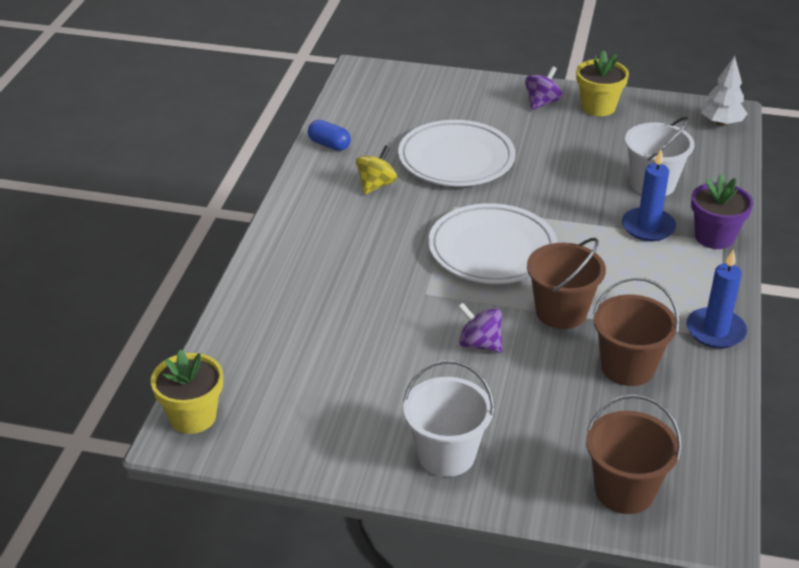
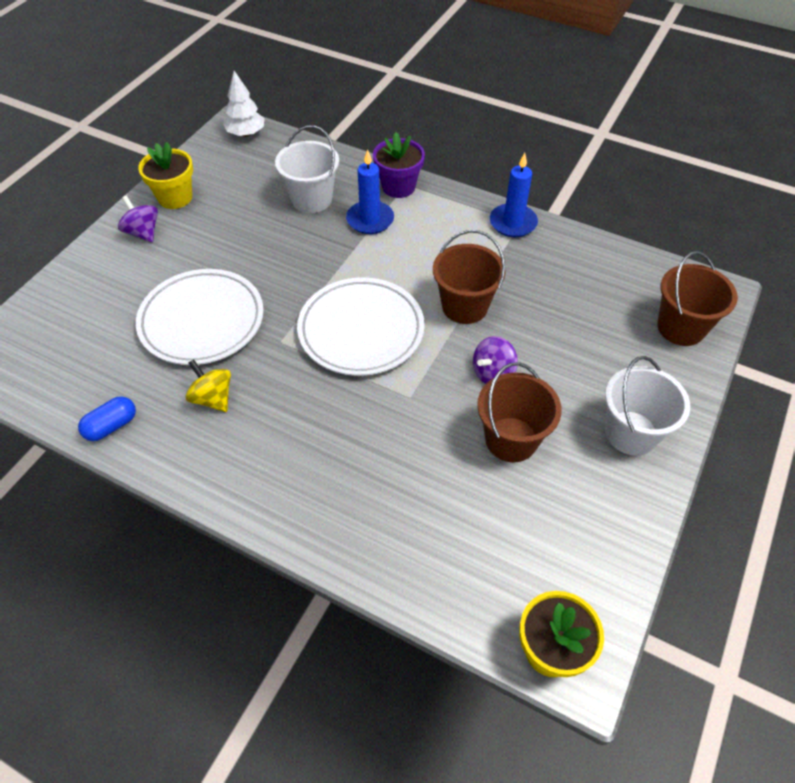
camera: 75 degrees left, 15 degrees up
(627, 367) = (544, 285): brown bucket -> brown bucket (511, 439)

